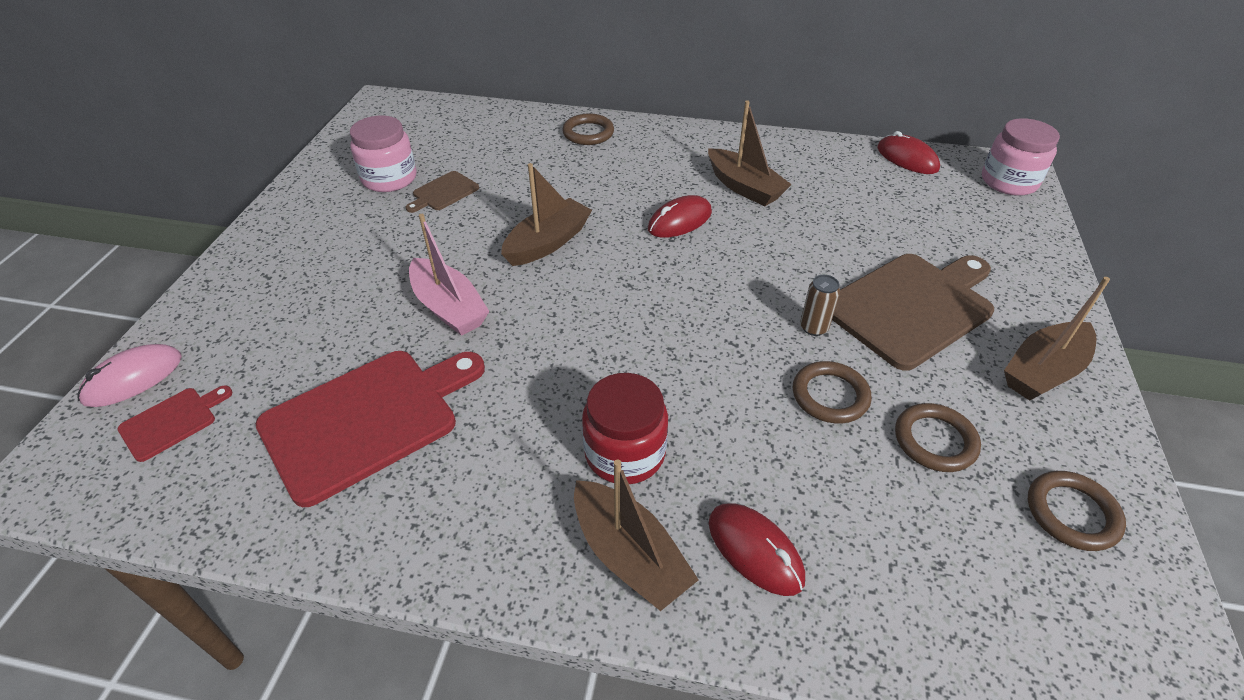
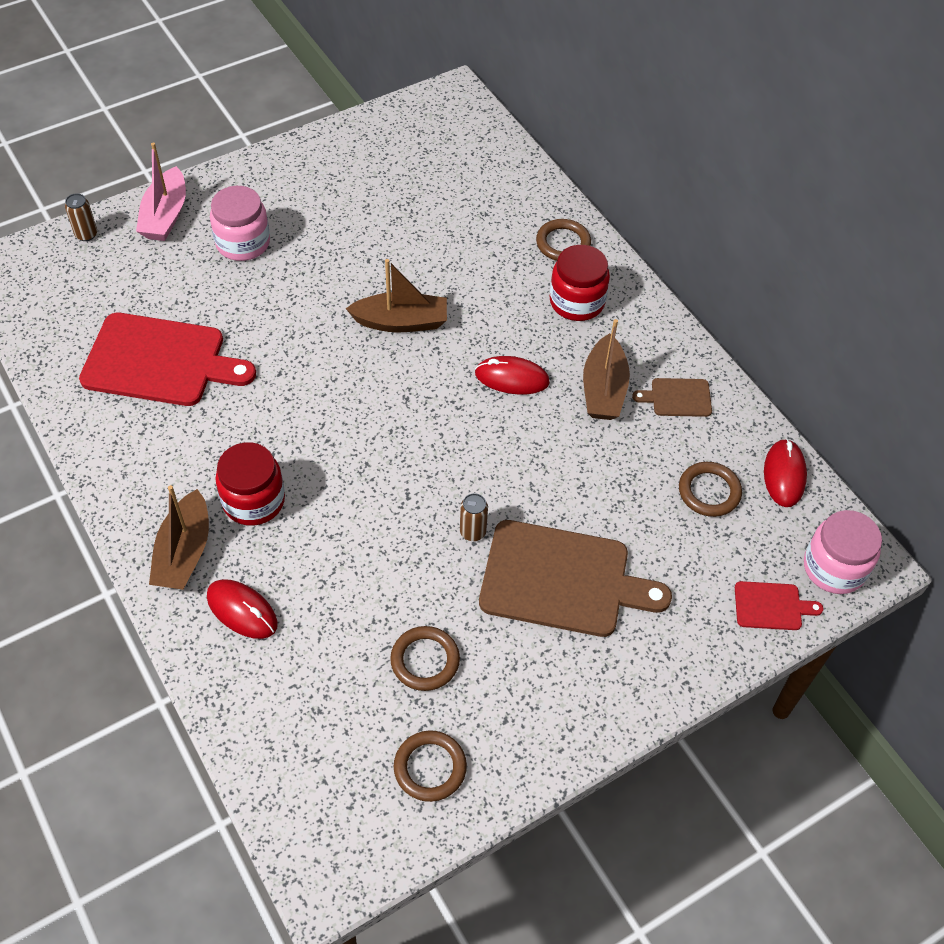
camera: 45 degrees right, 10 degrees up
(133, 378) = (86, 234): pink mouse -> brown can
(172, 421) = (77, 280): red cutting board -> red cutting board (771, 606)
(389, 178) = (372, 181): pink jar -> pink jar (243, 243)
(443, 192) = (390, 222): brown cutting board -> brown cutting board (677, 398)
(449, 308) = (283, 322): pink boat -> pink boat (165, 216)
(649, 155) = (577, 302): none -> red jar
(755, 550) = (242, 610): red mouse -> red mouse turned 60 degrees counterclockwise
(830, 395) = (410, 579): brown ring -> brown ring (709, 491)
(1043, 371) = (569, 697): brown boat -> none

